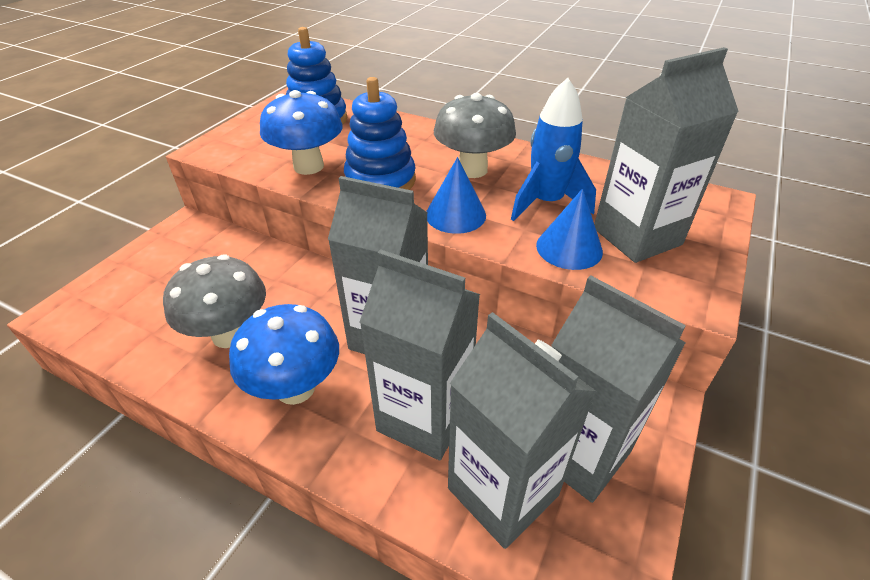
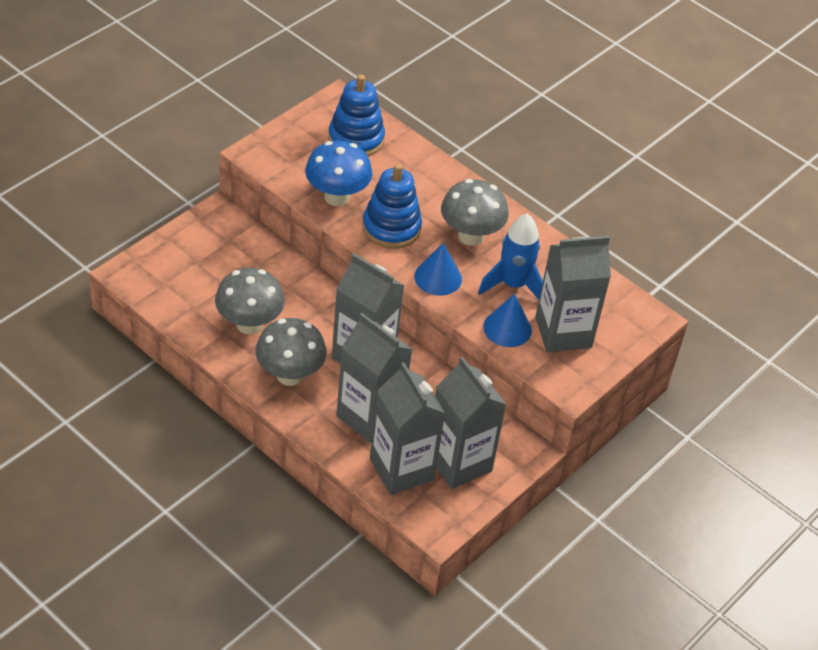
camera: 10 degrees right, 5 degrees up
(295, 388) = (289, 375): blue mushroom -> grey mushroom

